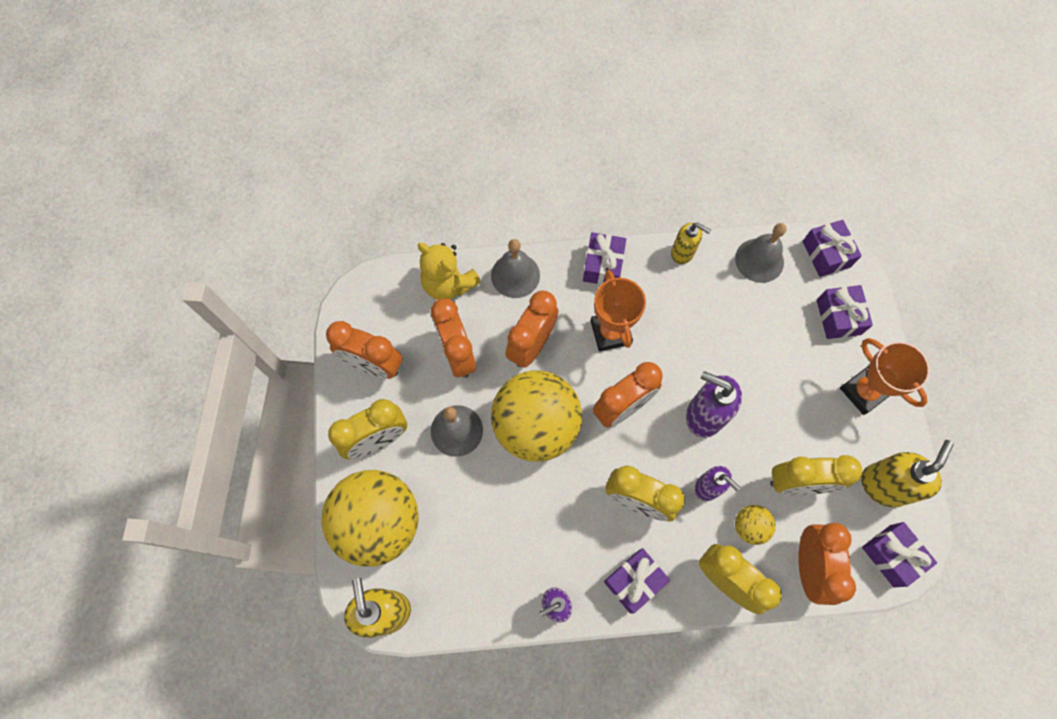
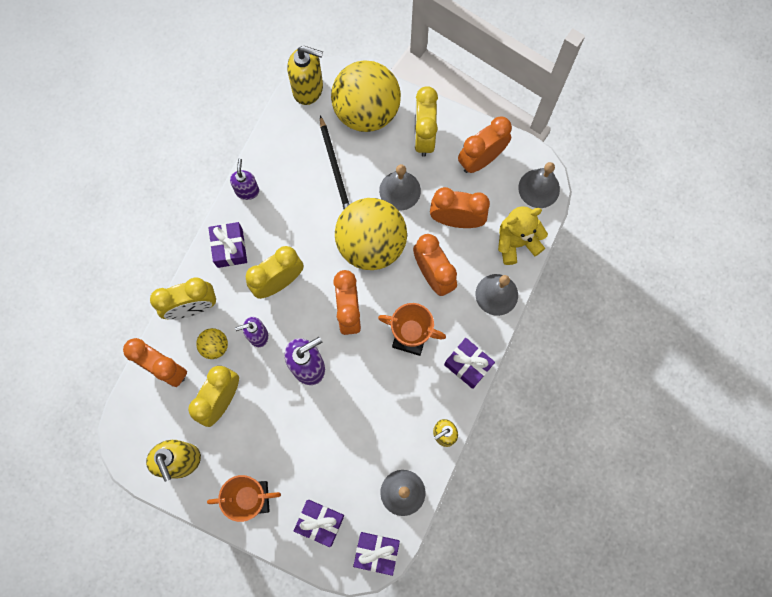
camera: 120 degrees right, 5 degrees up
(376, 291) = (539, 188): none -> grey bell
(469, 518) = (335, 168): none -> black pencil
(891, 556) = (135, 430): purple gift -> none

